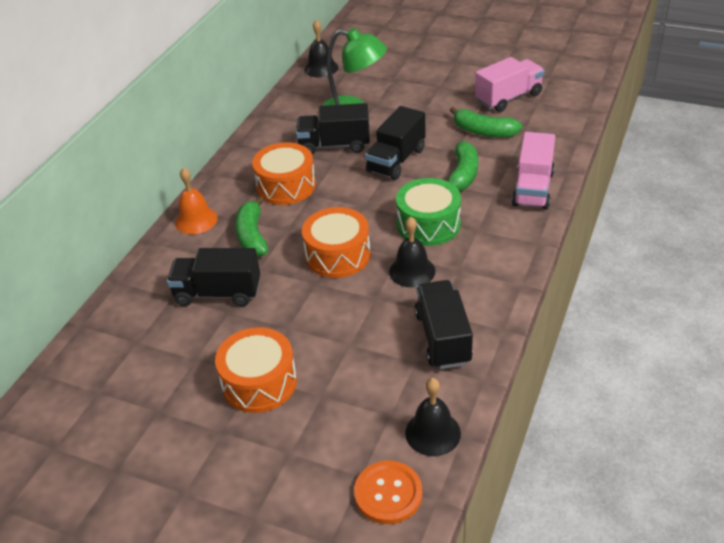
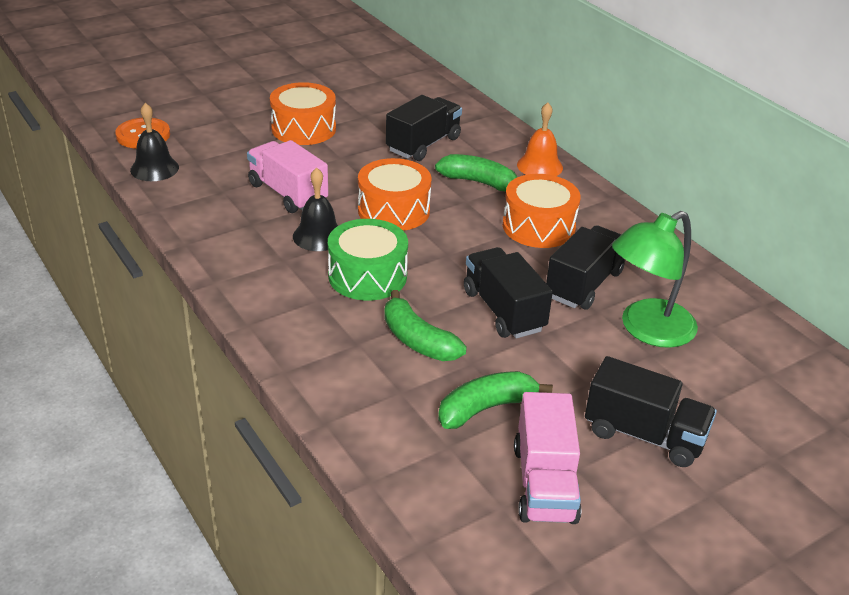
camera: 120 degrees right, 5 degrees down
(321, 68) = (799, 356): black bell -> none
(443, 338) = (223, 213): black truck -> black truck (644, 435)
(533, 189) = (328, 375): pink truck -> pink truck (288, 193)

